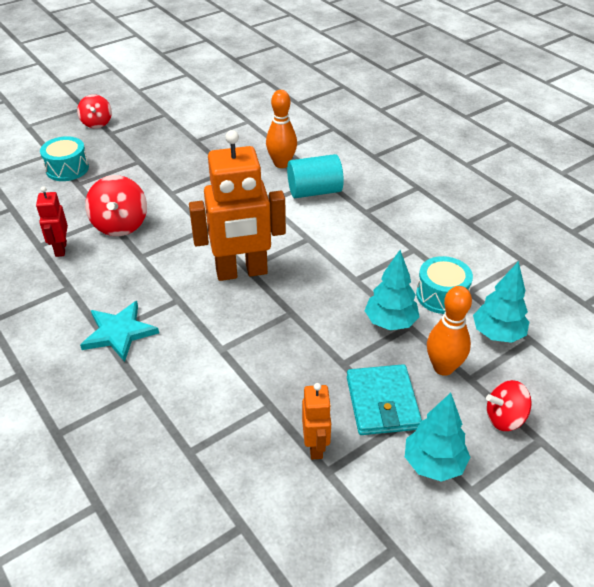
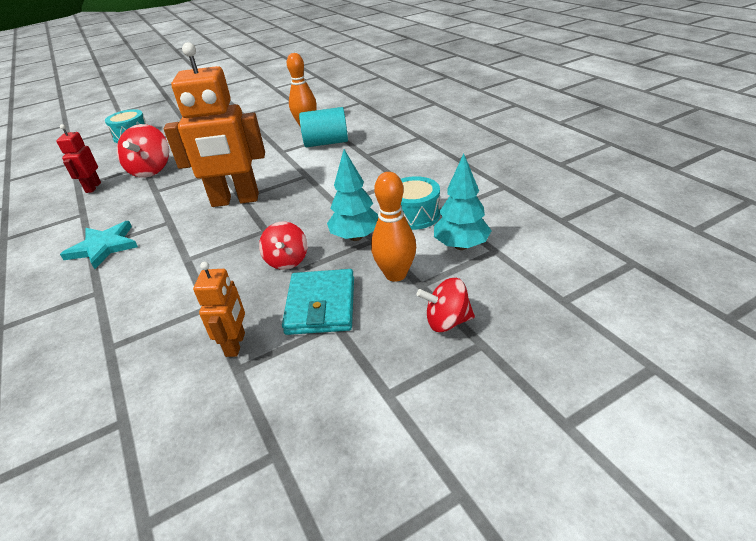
camera: 10 degrees right, 5 degrees down
(97, 123) = (171, 107): red spinning top -> red spinning top (287, 261)
(433, 464) = (353, 364): turquoise tree -> none

